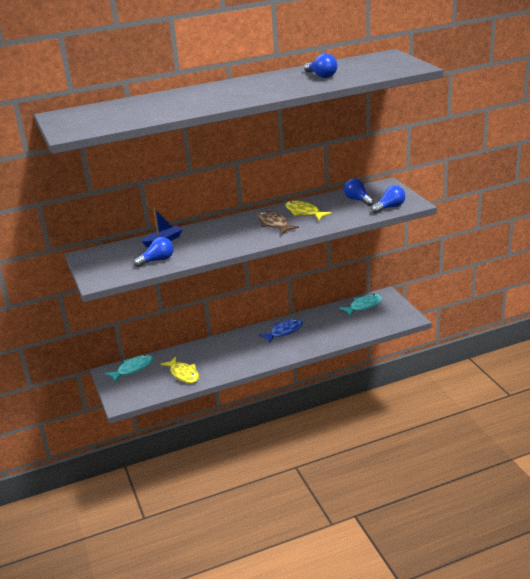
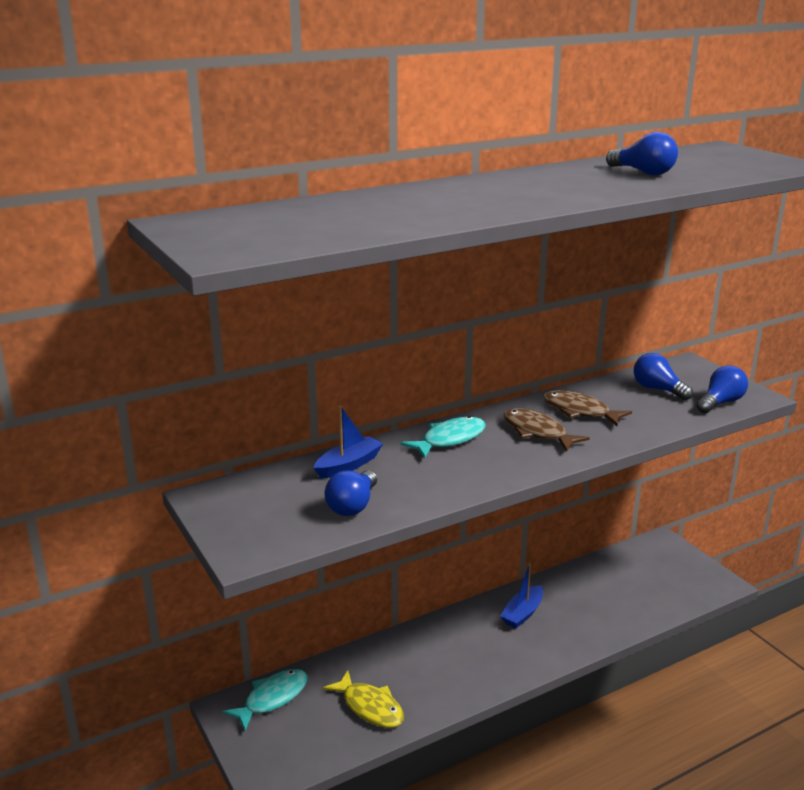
camera: 10 degrees left, 5 degrees down
(157, 260) = (352, 506): blue light bulb -> blue light bulb turned 150 degrees clockwise
(284, 331) = (522, 613): blue fish -> blue boat
(304, 212) = (579, 411): yellow fish -> brown fish
(363, 306) = (636, 562): turquoise fish -> turquoise fish (449, 439)

